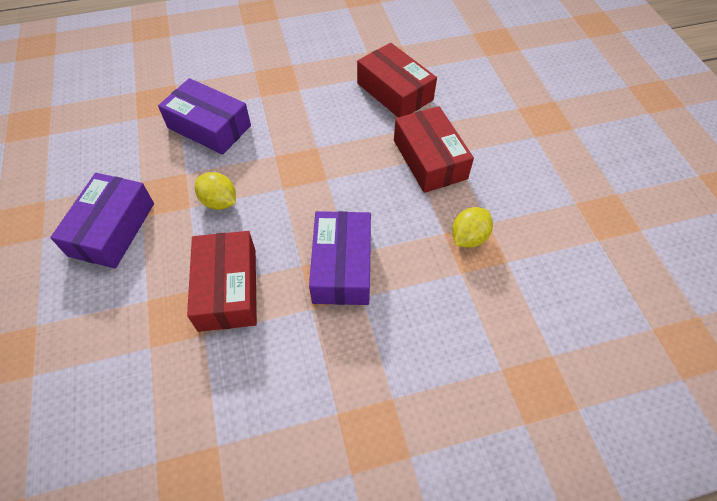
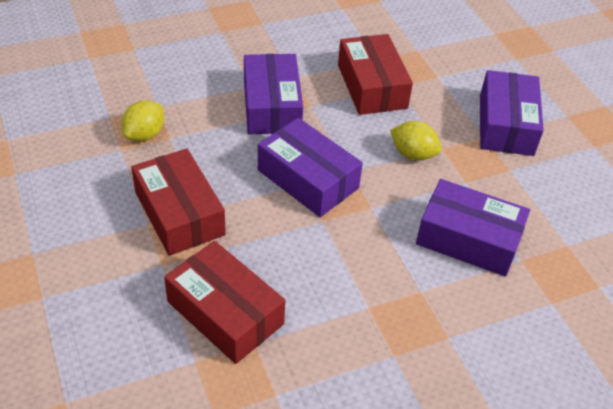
camera: 170 degrees right, 10 degrees down
(321, 183) = (308, 179): none -> purple box

